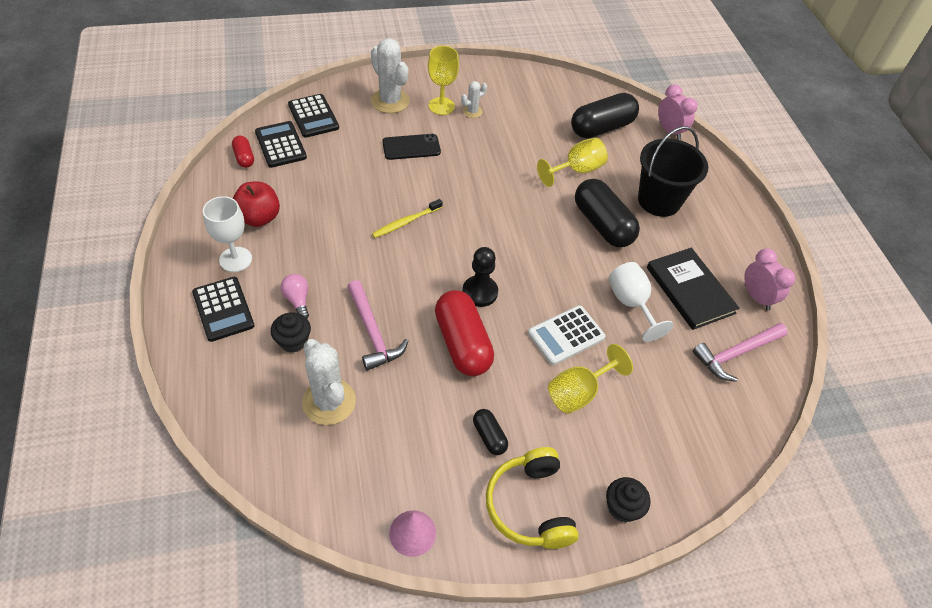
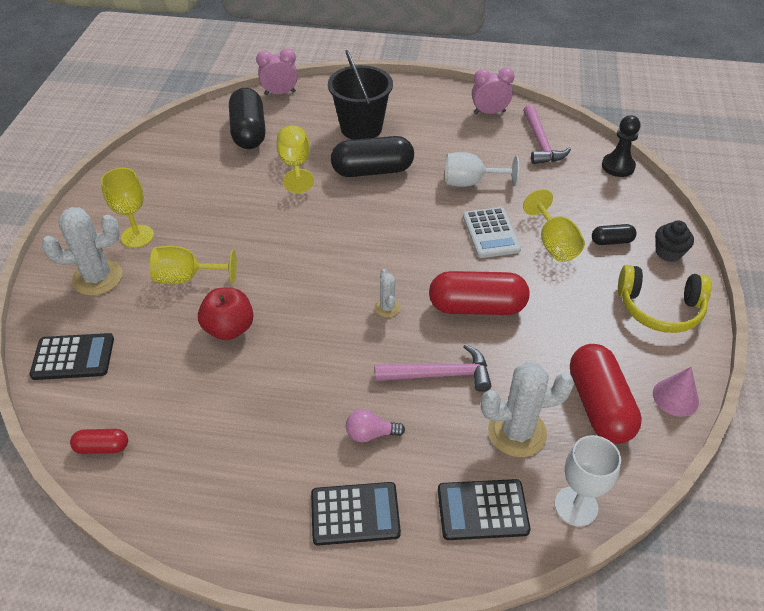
camera: 65 degrees left, 5 degrees down
(235, 259) = (280, 487): white goblet -> white goblet (576, 506)
(259, 218) = (221, 449): red apple -> red apple (229, 328)
(280, 145) = (104, 402): black calculator -> black calculator (482, 510)
(293, 341) = (427, 449): black cupcake -> none
(379, 464) = (599, 405): none -> red capsule
(406, 222) = (299, 310): yellow toothbrush -> none
(411, 147) = (187, 278): black phone -> yellow goblet
(472, 111) = (163, 214): white cactus -> white cactus (387, 307)
(480, 292) = (419, 277): black pawn -> black pawn (618, 166)
(489, 436) = (585, 316): black capsule -> black capsule (611, 241)
(690, 290) = (468, 144): black book -> none

